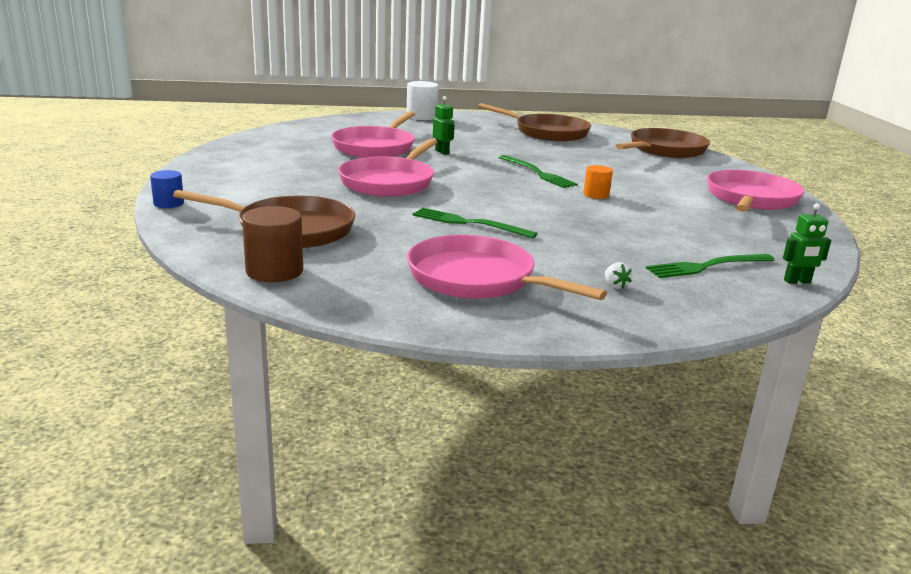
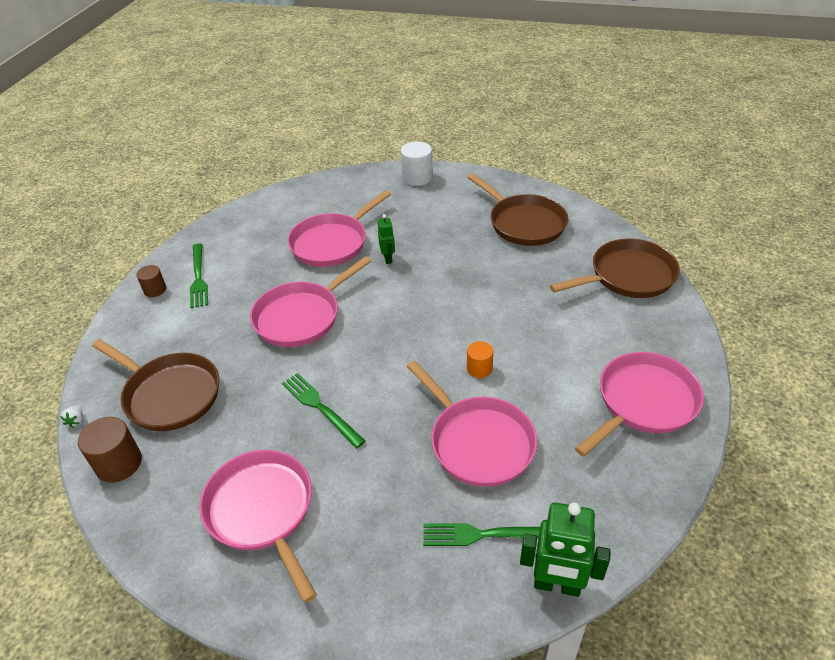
camera: 25 degrees right, 20 degrees up
(169, 203) = (107, 333): blue cylinder -> none
(201, 178) = (155, 290): none -> brown cylinder
(537, 173) = (452, 314): green fork -> green fork (198, 277)
(615, 286) = (372, 551): white strawberry -> white strawberry (76, 421)
(641, 226) = (478, 442): none -> pink pan
(797, 282) = (557, 585): green robot -> green robot, size x1.81

